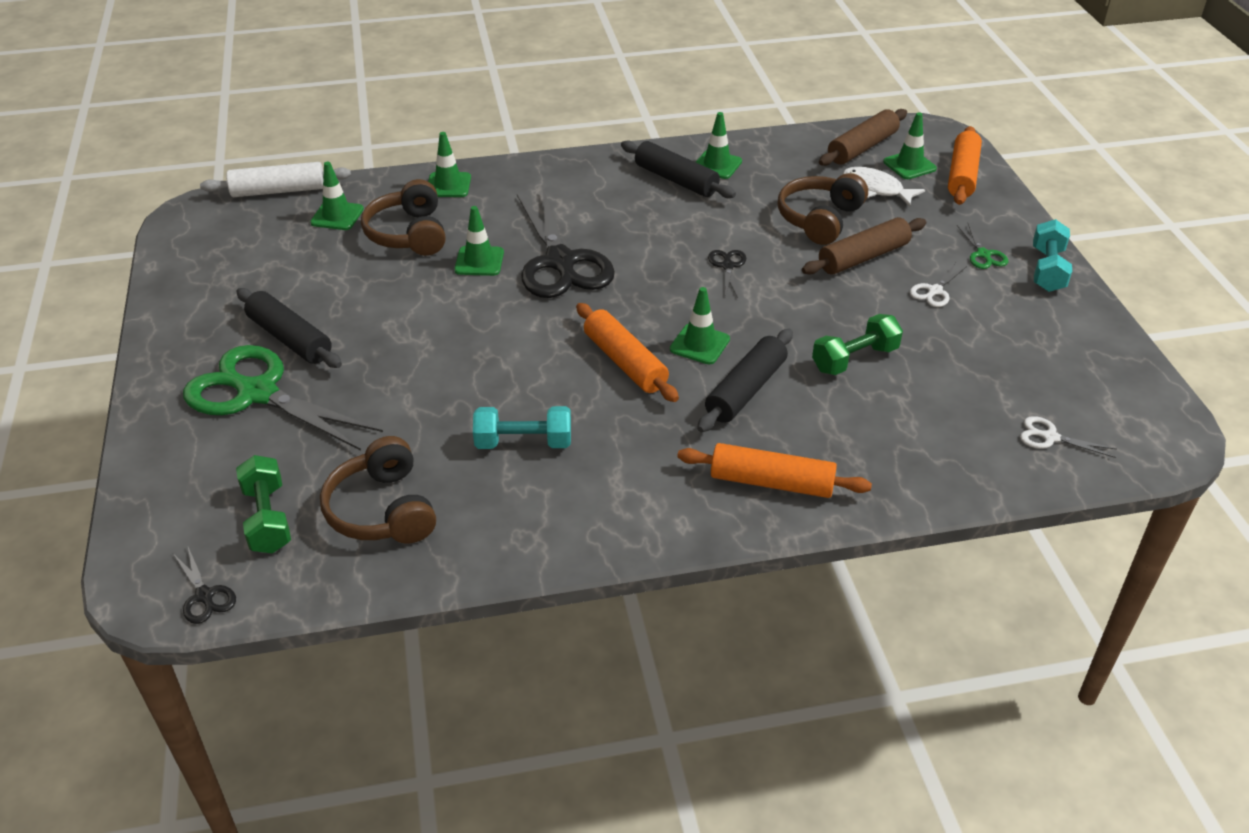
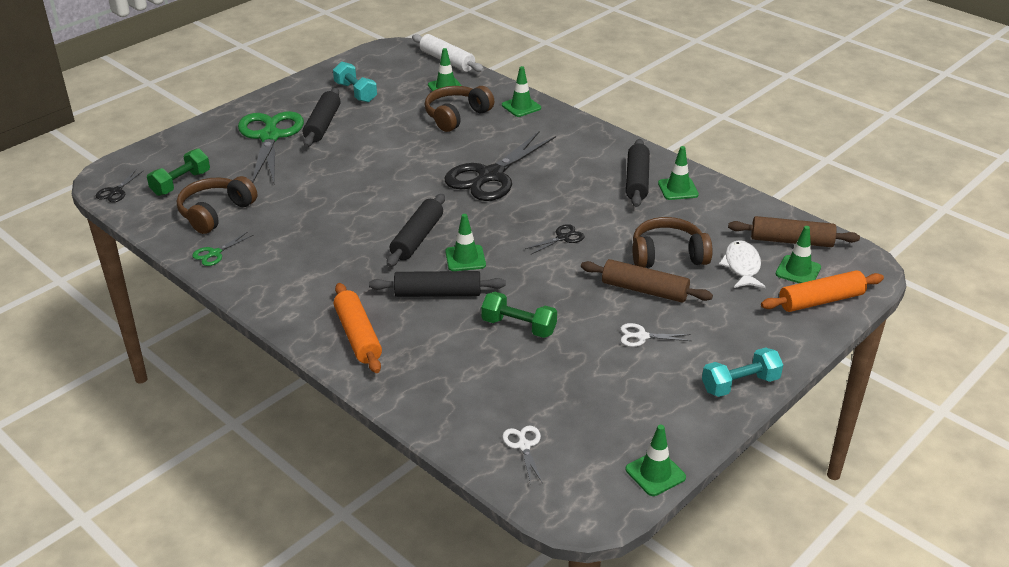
camera: 55 degrees right, 5 degrees down
(479, 261) = (458, 149): green traffic cone -> green traffic cone (655, 473)
(523, 443) = (309, 233): turquoise dumbbell -> turquoise dumbbell (355, 92)
(625, 362) = (417, 238): orange rolling pin -> black rolling pin
(983, 254) = (720, 345): green scissors -> green scissors (215, 253)

